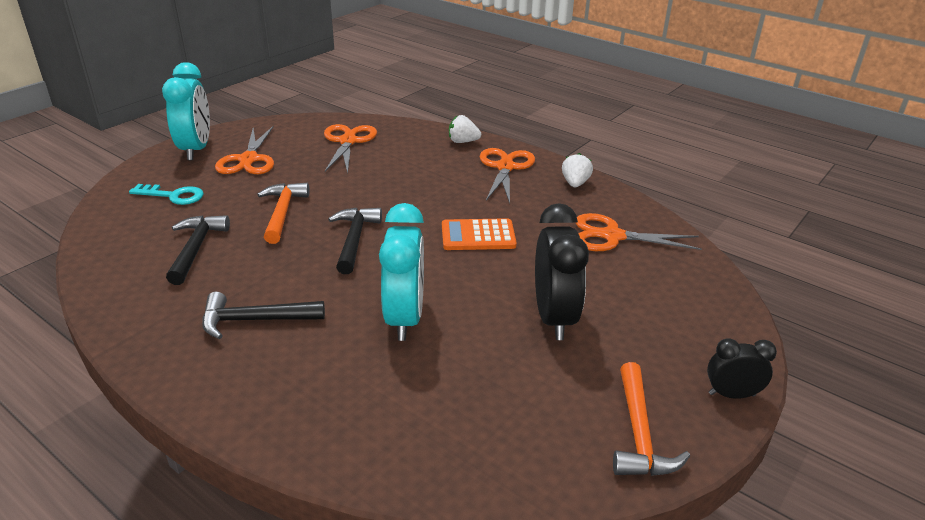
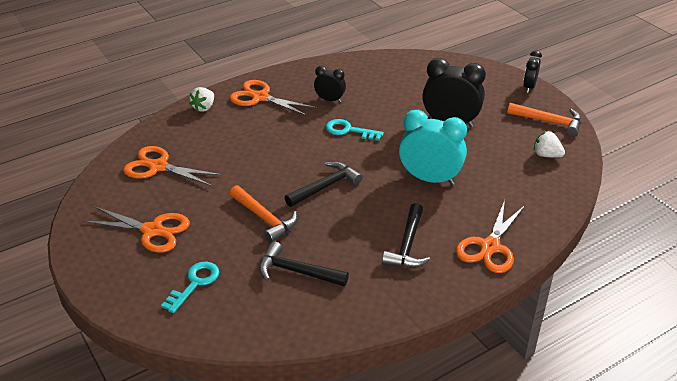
camera: 70 degrees left, 5 degrees up
(196, 149) = (103, 265): turquoise clock -> none
(282, 212) = (265, 218): orange hammer -> orange hammer turned 150 degrees counterclockwise
(354, 239) = (325, 186): black hammer -> black hammer turned 120 degrees clockwise
(478, 236) = (349, 130): orange calculator -> turquoise key
(535, 211) = (330, 100): none -> black clock
(575, 183) = (302, 75): white strawberry -> white strawberry (546, 155)
(612, 236) = (376, 79): orange scissors -> orange scissors (490, 247)

